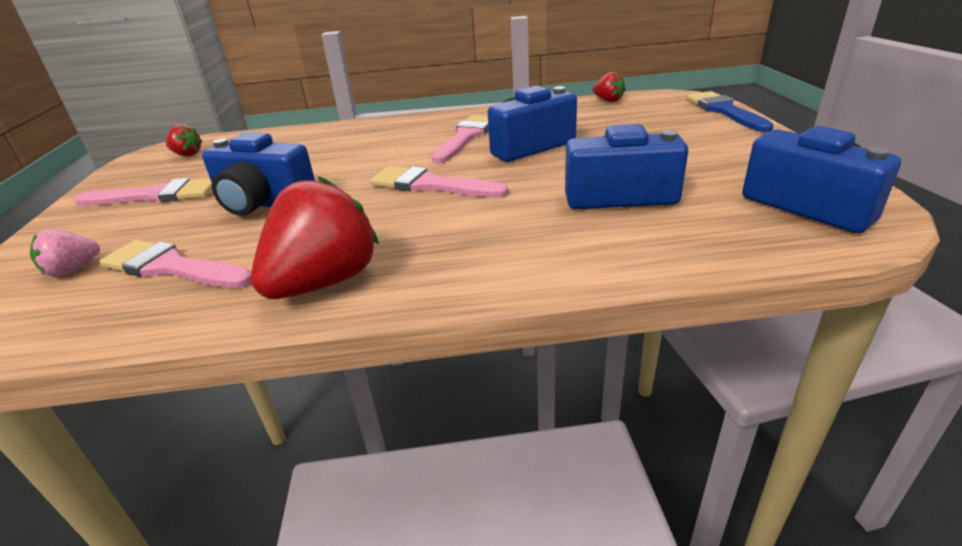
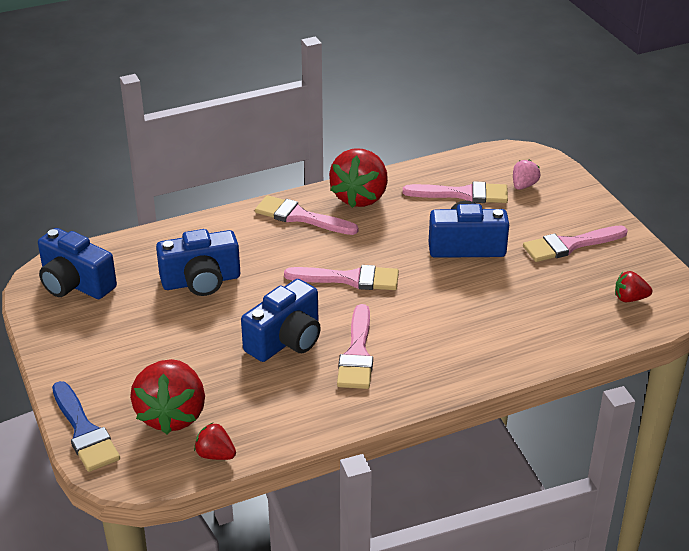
camera: 160 degrees right, 5 degrees up
(444, 261) = (300, 217): none -> pink brush
(645, 115) = (172, 415): none -> red strawberry

